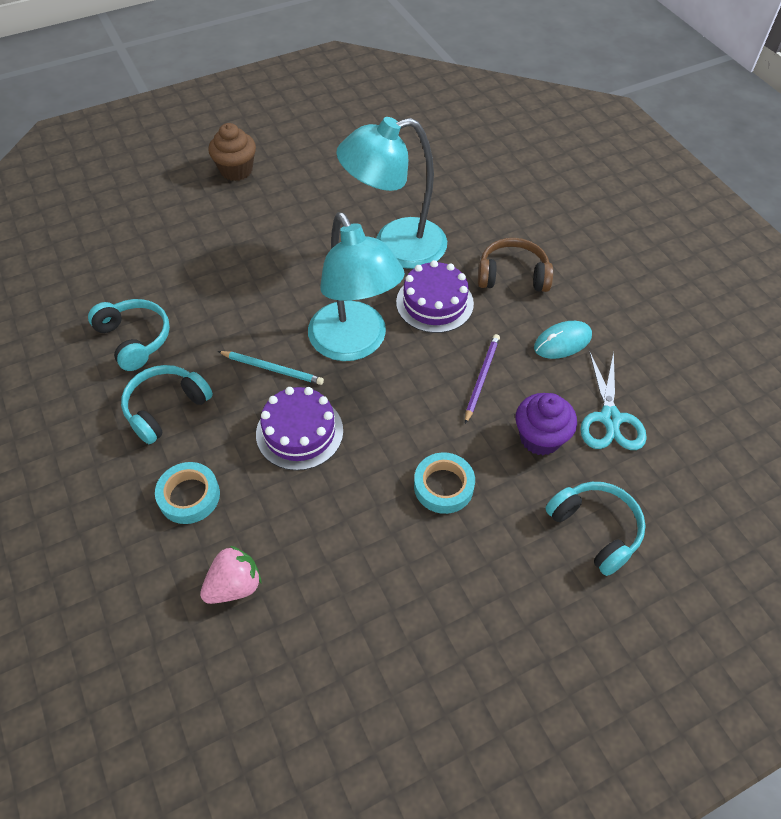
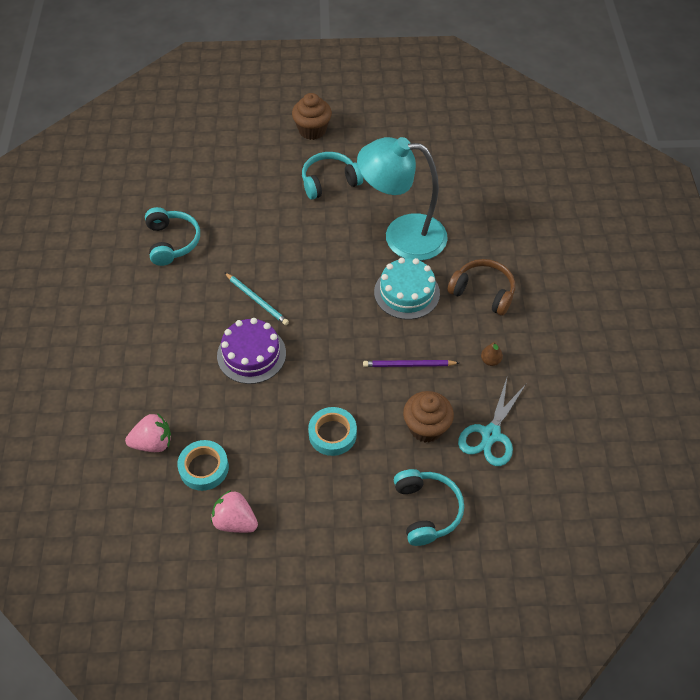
camera: 25 degrees right, 0 degrees up
(166, 408) = (169, 301): turquoise headphones -> turquoise headphones (329, 182)
(189, 496) = (153, 370): turquoise tape -> turquoise tape (204, 468)
(354, 344) = (326, 303): turquoise lamp -> none
(389, 638) = (235, 521): none -> pink strawberry
(434, 303) = (406, 292): purple cake -> turquoise cake
(481, 378) = (408, 365): purple pencil -> purple pencil turned 135 degrees counterclockwise
(540, 438) = (426, 427): purple cupcake -> brown cupcake
(562, 342) = (490, 360): turquoise mouse -> brown pear

